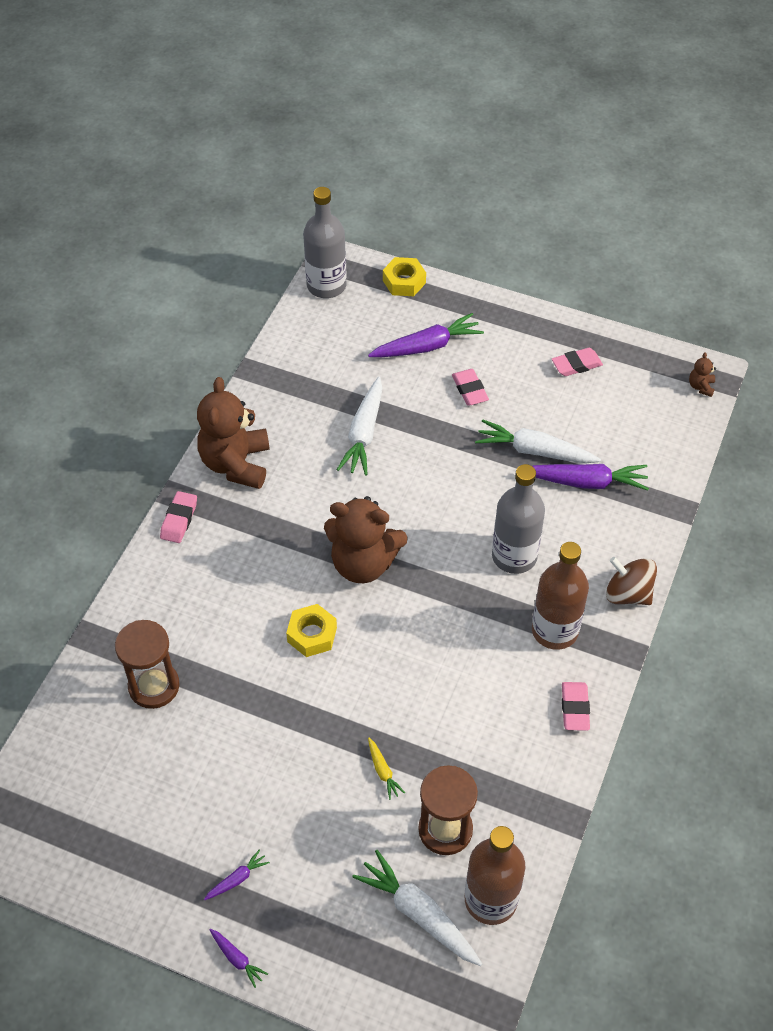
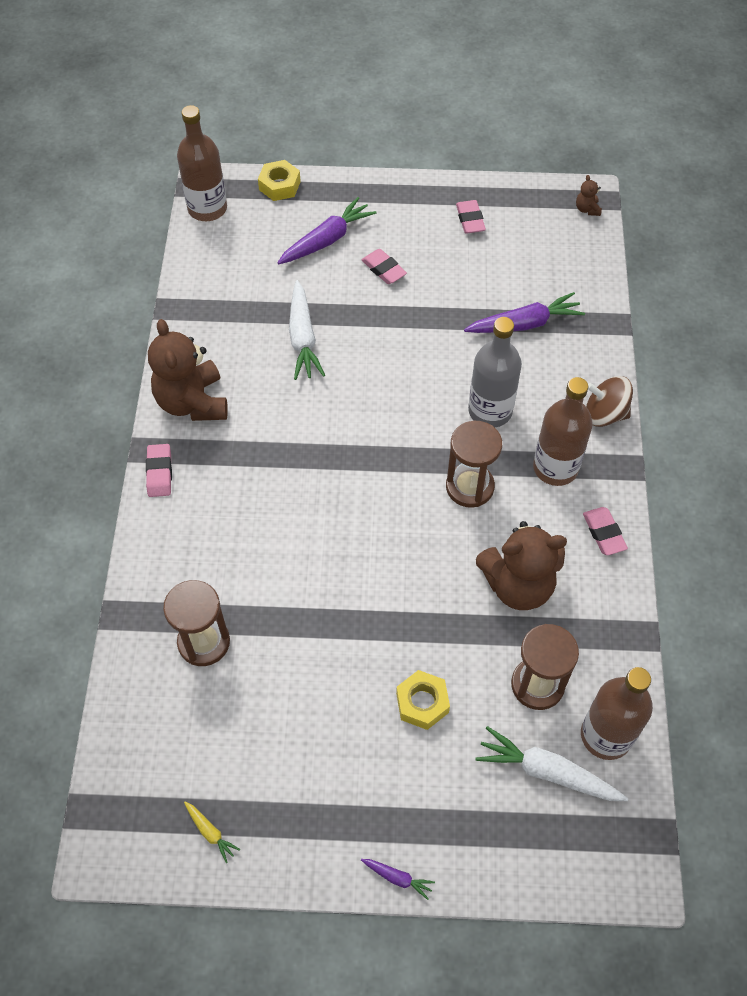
camera: 20 degrees left, 5 degrees up
(237, 879) = (365, 801): purple carrot -> none
(312, 634) = (335, 543): yellow nut -> yellow nut (422, 703)
(326, 285) = (207, 208): grey bottle -> brown bottle
(363, 563) = (355, 460): brown teddy bear -> brown teddy bear (518, 585)
(383, 771) = (457, 650): yellow carrot -> yellow carrot (210, 832)
(462, 622) = (469, 487): none -> brown hourglass
(534, 451) = (466, 309): white carrot -> none
(576, 365) = (470, 220): pink eraser -> pink eraser turned 60 degrees counterclockwise

